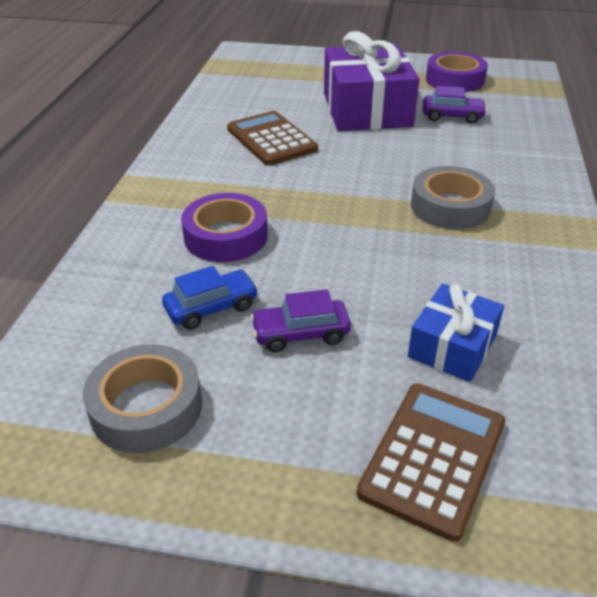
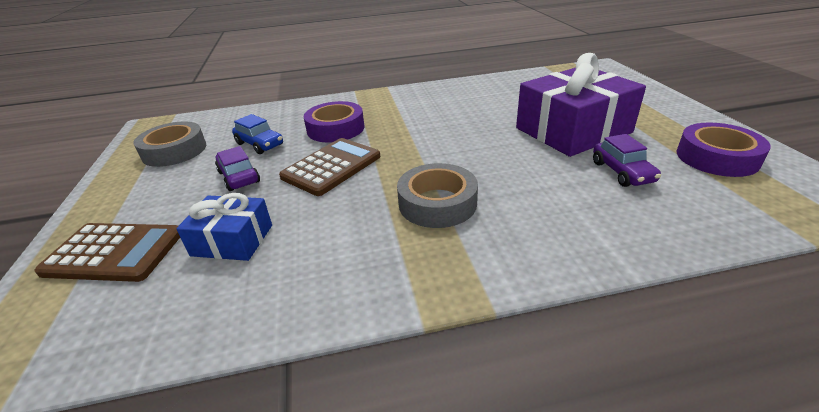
camera: 70 degrees right, 5 degrees down
(271, 139) = (473, 110): brown calculator -> brown calculator (331, 167)

